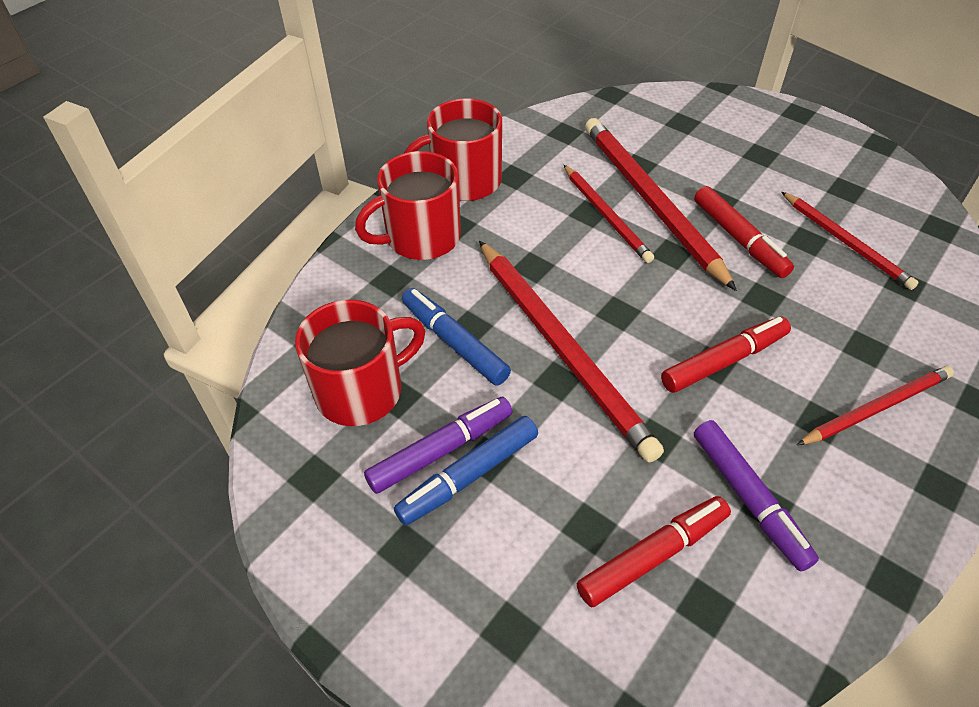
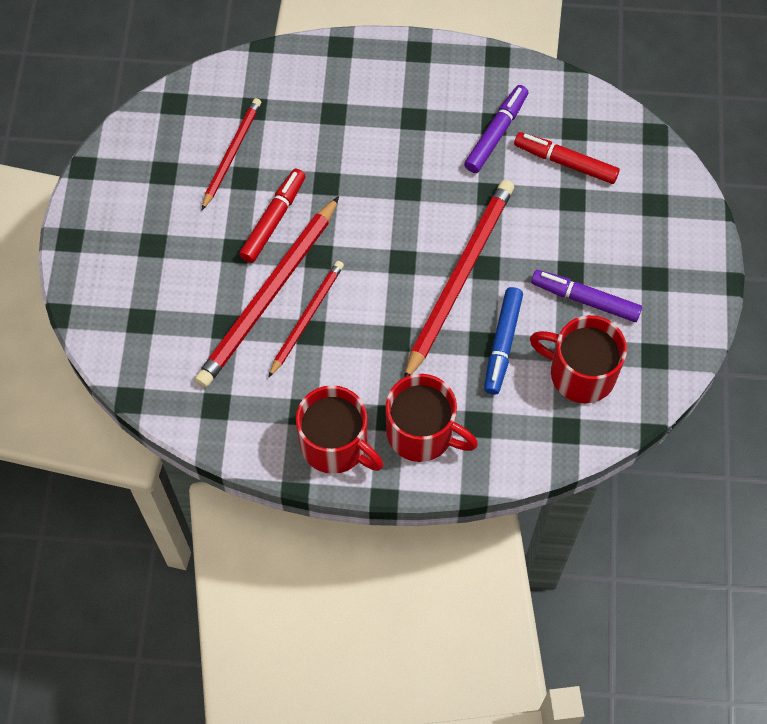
camera: 125 degrees left, 15 degrees up
(468, 476) = (589, 274): blue marker -> none
(724, 361) = (402, 183): red marker -> none
(876, 408) = (383, 94): red pencil -> none

